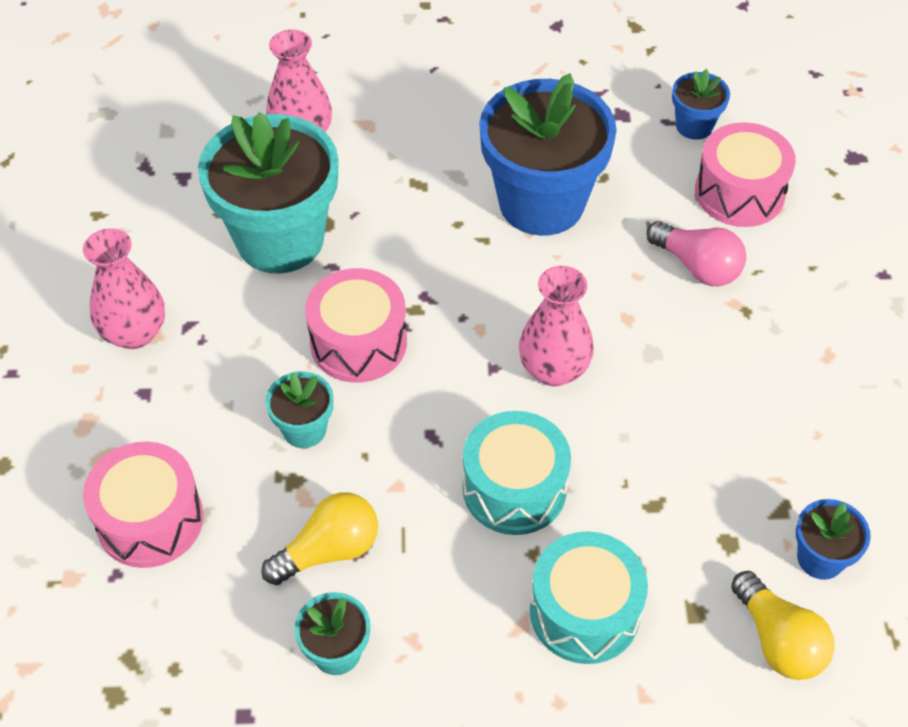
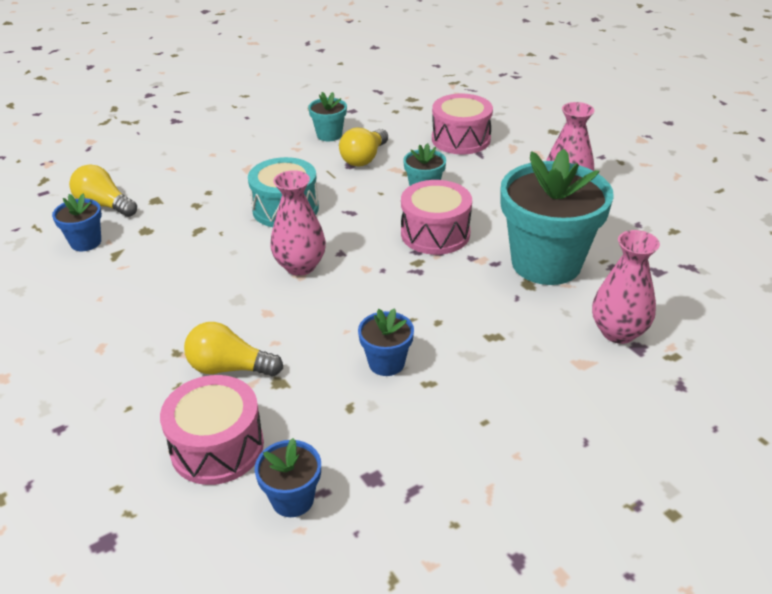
camera: 150 degrees right, 15 degrees down
(541, 203) = (386, 363): blue flower pot -> blue flower pot, size x0.45
(584, 612) = (216, 182): turquoise drum -> none
(697, 266) = (229, 368): pink light bulb -> yellow light bulb

